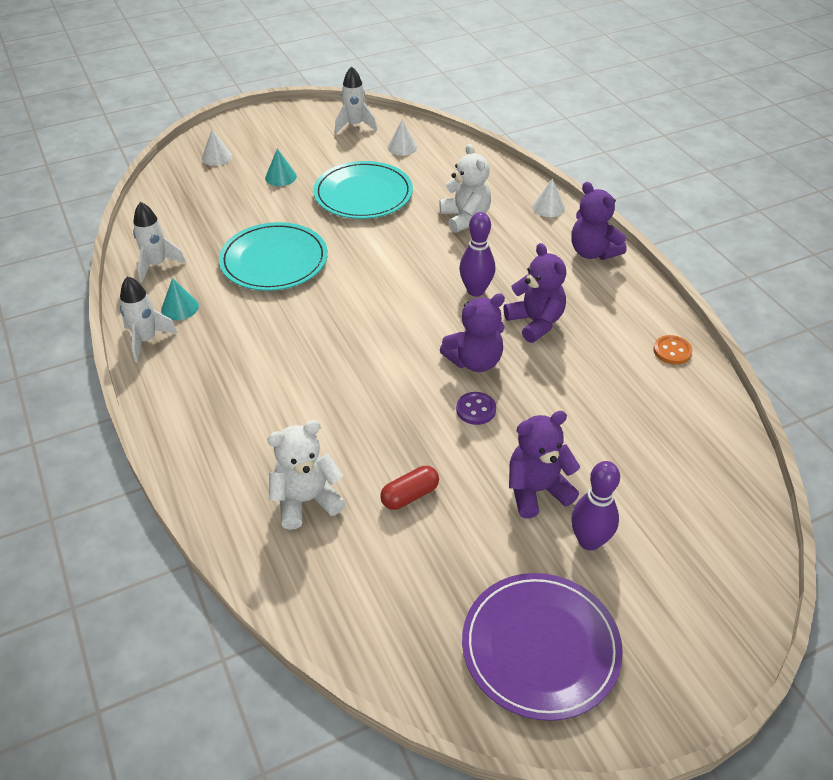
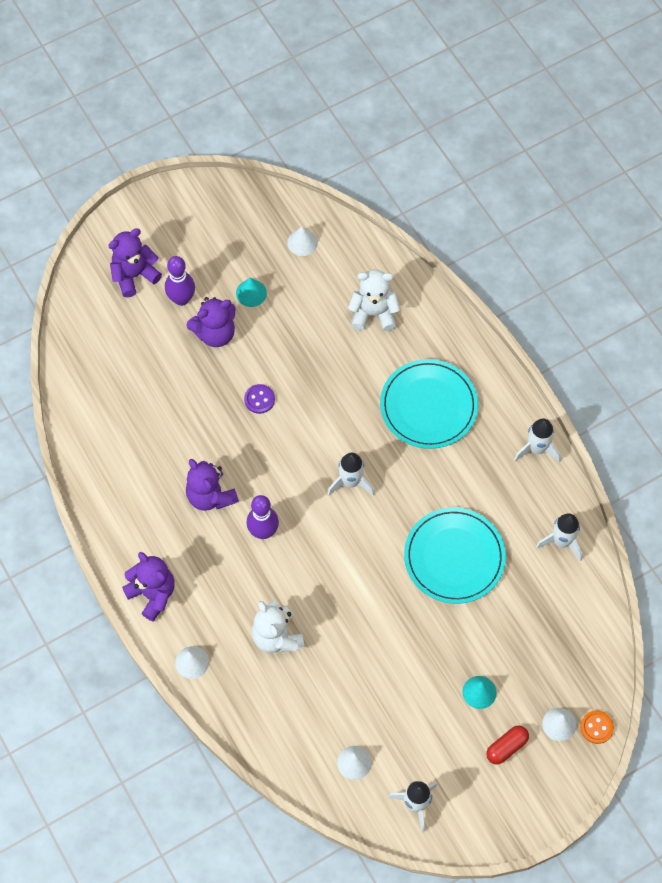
camera: 175 degrees right, 20 degrees up
(179, 308) = (522, 488): turquoise cone -> turquoise cone (251, 293)
(306, 501) = (373, 313): white teddy bear -> white teddy bear turned 150 degrees counterclockwise
(363, 194) = (385, 668): turquoise plate -> turquoise plate (428, 406)
(372, 324) = (350, 482): none -> white rocket
(398, 614) = (302, 242): none -> white cone
(410, 495) = (303, 323): red capsule -> red capsule (506, 747)
(475, 361) = (261, 448): purple teddy bear -> purple teddy bear (134, 275)
(540, 647) = (216, 230): purple plate -> none
(672, 351) = (98, 472): orange button -> orange button (596, 727)

